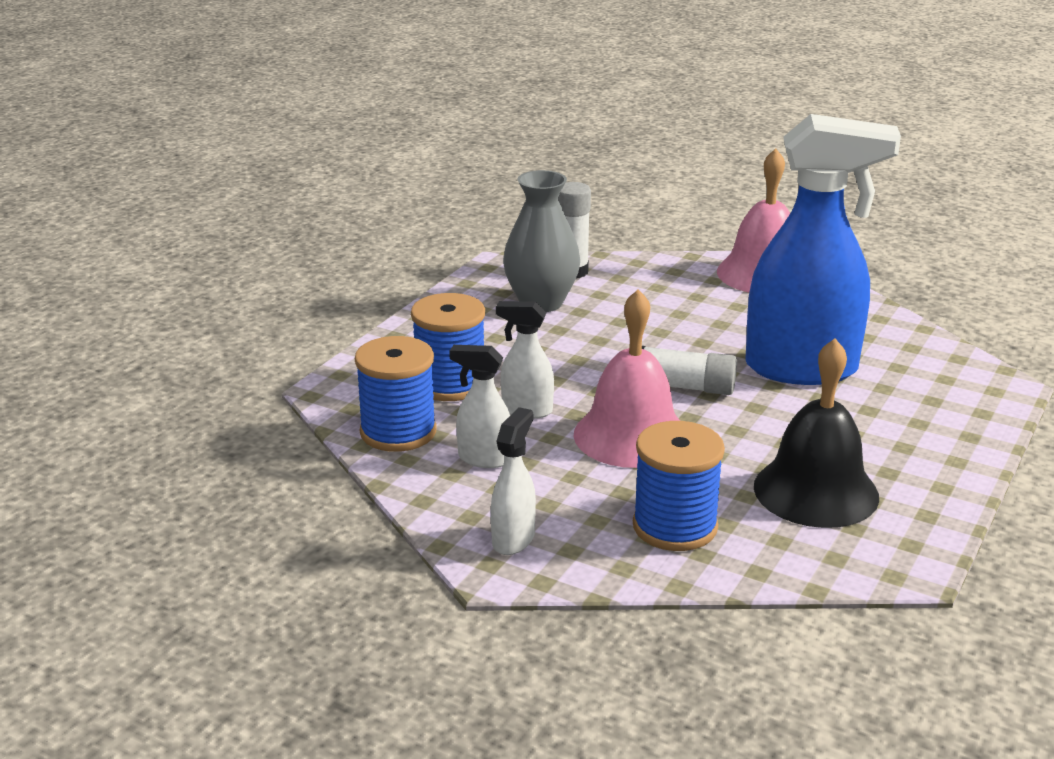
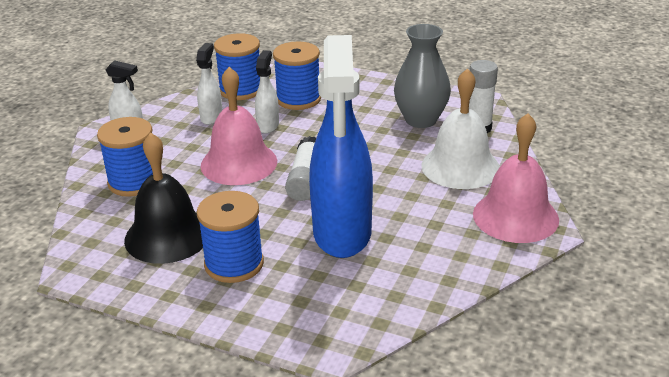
camera: 85 degrees right, 5 degrees up
(660, 290) = (460, 166): none -> white bell
(872, 441) = (234, 264): none -> blue spool

